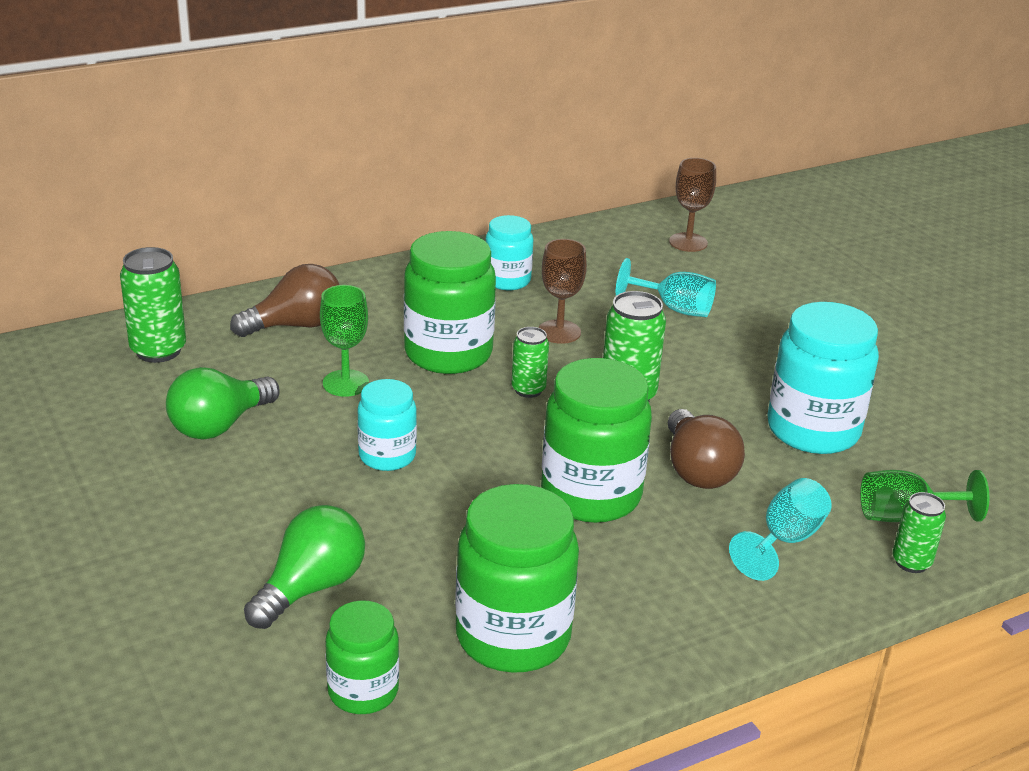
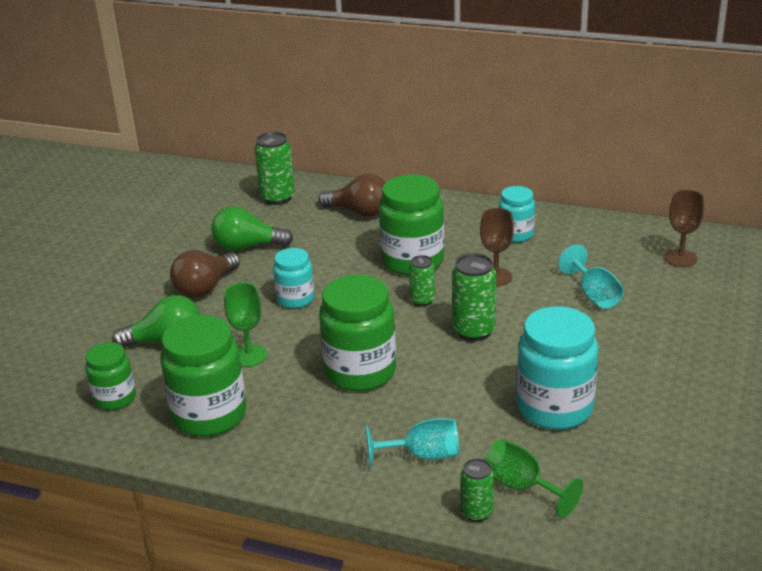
camera: 50 degrees right, 0 degrees up
(345, 383) = (335, 253): green goblet -> green goblet (249, 355)
(697, 470) = (441, 391): brown light bulb -> brown light bulb (205, 288)

